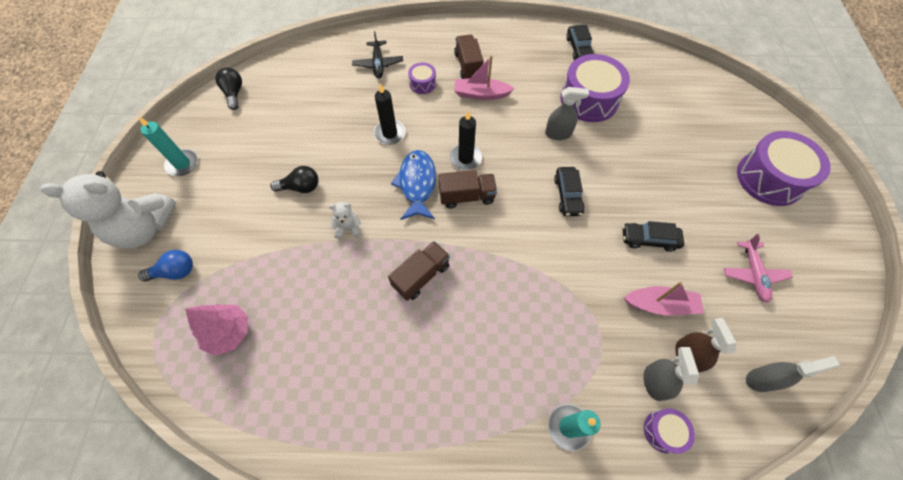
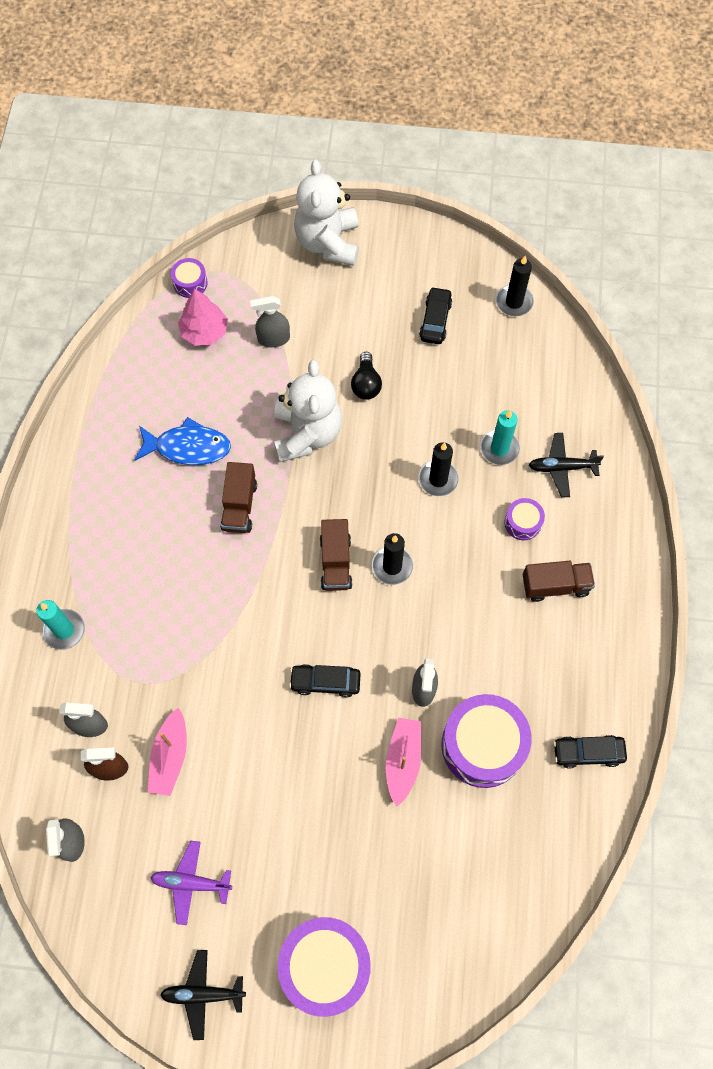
camera: 95 degrees right, 5 degrees up
(175, 272) = (275, 278): blue light bulb -> none
(182, 164) = (409, 263): turquoise candle -> turquoise candle (499, 448)
(234, 93) = (514, 302): black light bulb -> black candle
(246, 266) = (273, 339): none -> grey spray bottle
(348, 228) = (307, 434): white teddy bear -> white teddy bear, size x2.35
(417, 184) = (359, 507): blue fish -> blue fish (188, 447)
(421, 276) = (239, 506): brown truck -> brown truck turned 45 degrees clockwise
(481, 94) = (500, 597): pink boat -> pink boat (403, 761)
(649, 239) = (252, 768): black car -> black car (435, 320)
(663, 431) = (43, 721): purple drum -> purple drum (190, 283)
(753, 274) = (191, 883): pink plane -> purple plane
(827, 255) = (203, 994): none -> black plane

